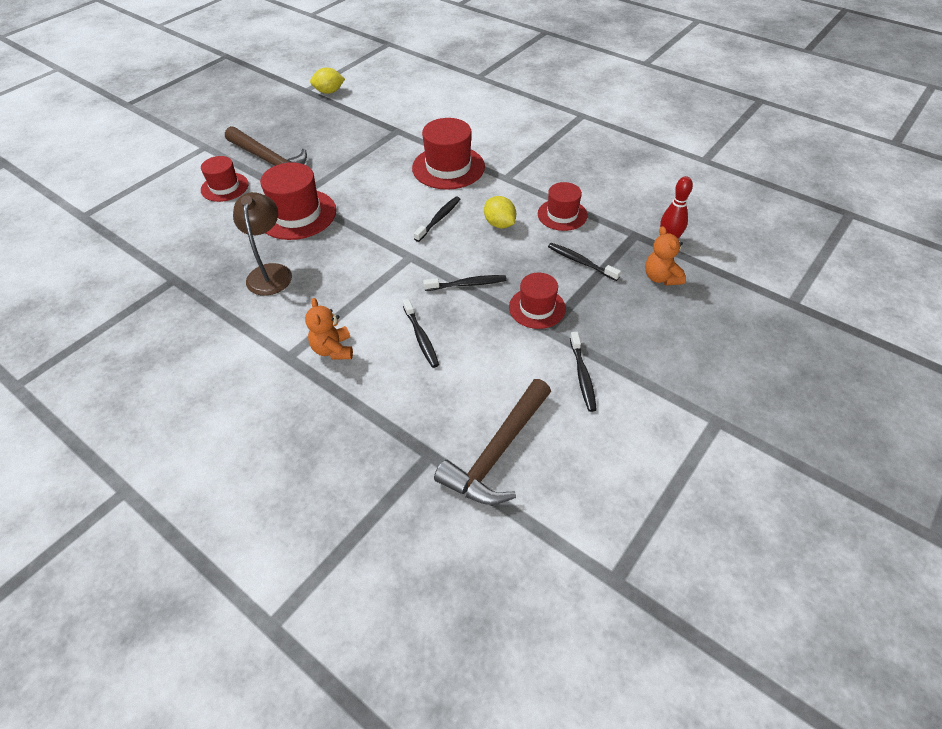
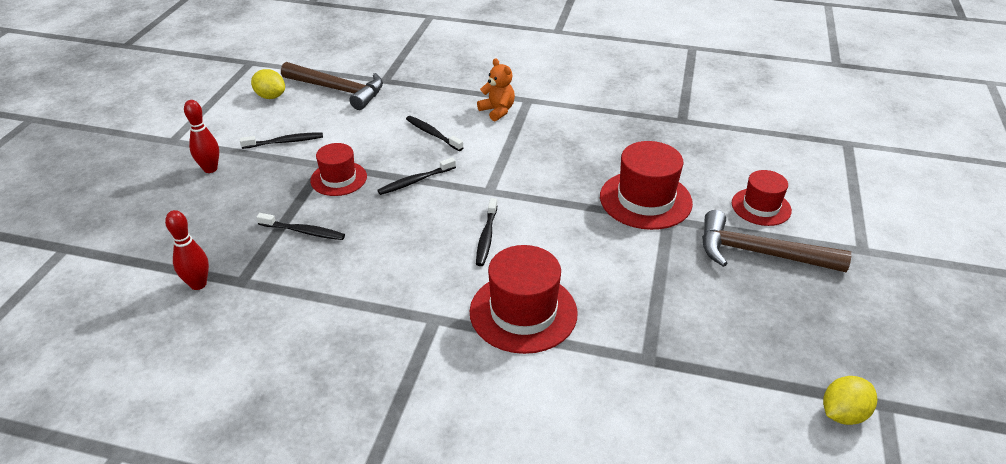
camera: 155 degrees right, 10 degrees down
(270, 272) = (607, 145): brown lamp -> none
(497, 453) = (339, 90): brown hammer -> brown hammer turned 105 degrees clockwise
(499, 224) = (412, 250): yellow lemon -> yellow lemon (270, 96)
(562, 215) = (339, 283): red hat -> none
(582, 376) = (285, 142): black toothbrush -> black toothbrush turned 105 degrees clockwise
(661, 277) = (211, 238): orange teddy bear -> none
(666, 359) = (210, 169): none -> red bowling pin

